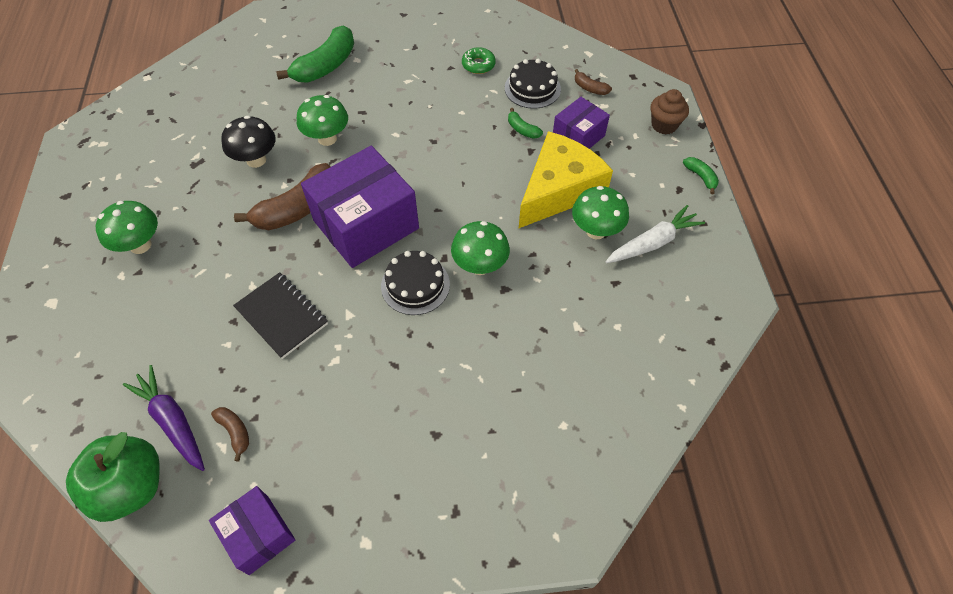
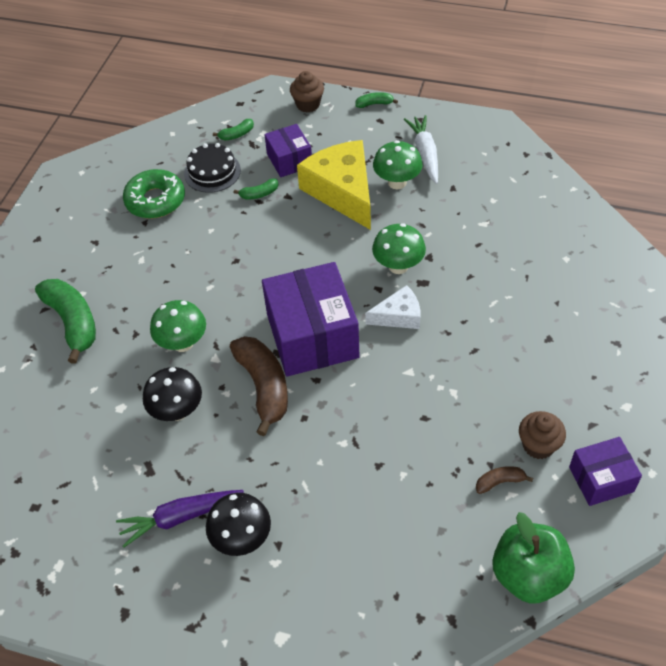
camera: 65 degrees left, 5 degrees down
(140, 245) = (242, 538): green mushroom -> black mushroom
(172, 421) = (471, 532): purple carrot -> purple carrot (180, 517)
(282, 316) = (389, 424): black notebook -> none
(288, 458) = (538, 445): none -> brown cupcake
(415, 285) = (398, 316): black cake -> white cheese
(478, 65) = (155, 200): green donut -> green donut, size x1.71
(590, 88) = (237, 134): brown banana -> green banana

